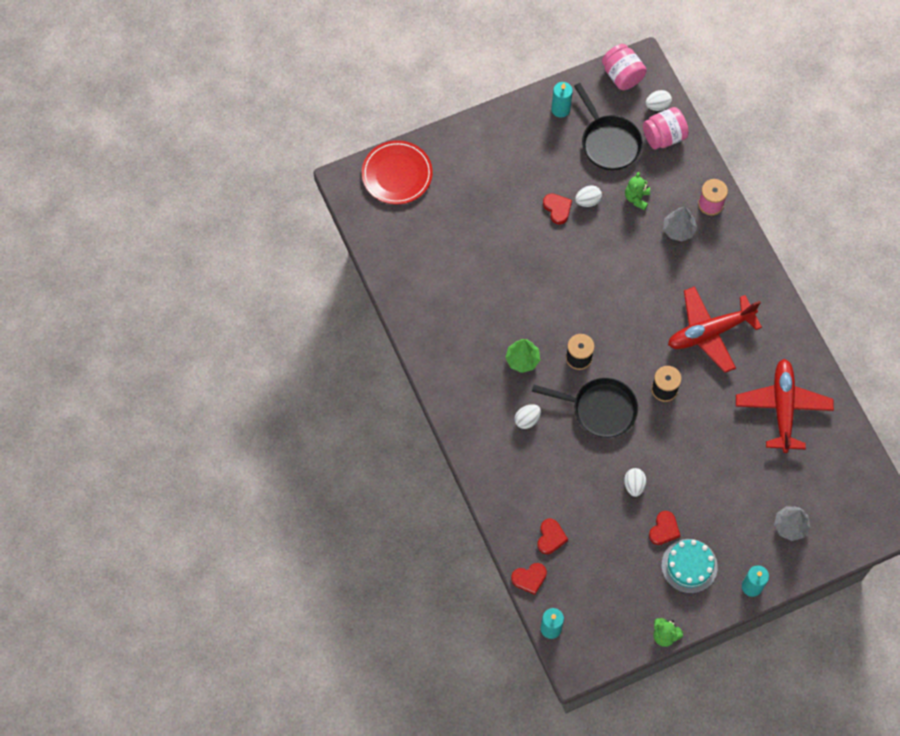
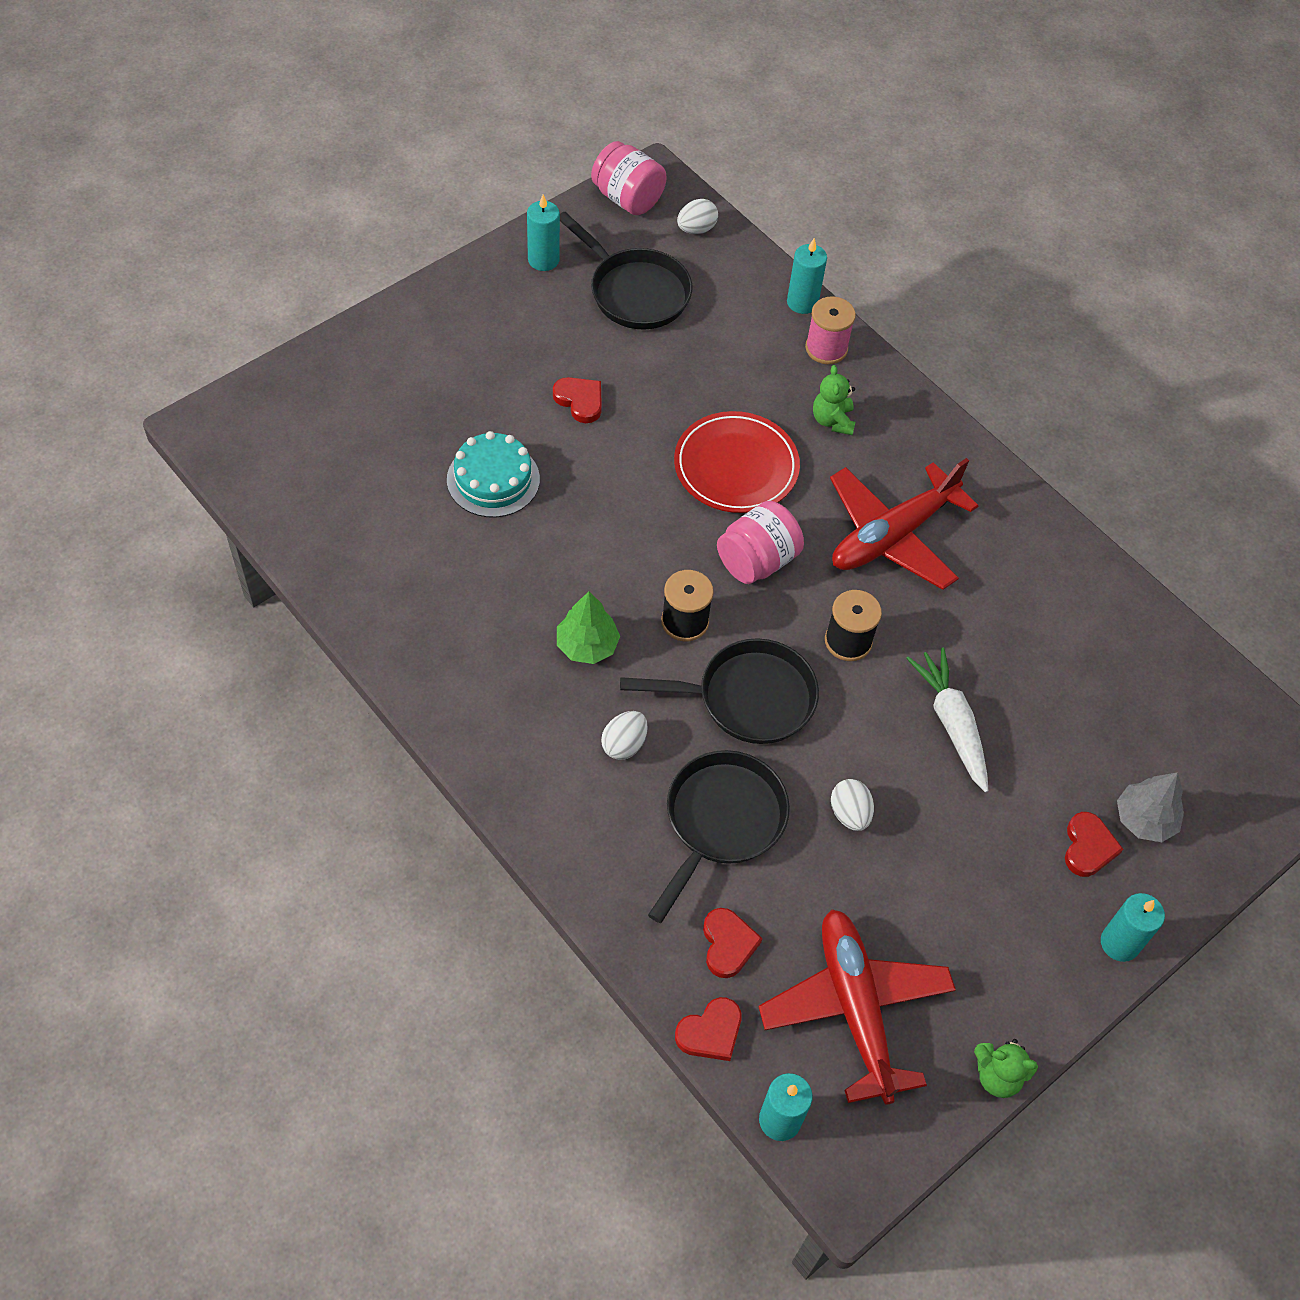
camera: 20 degrees left, 10 degrees down
(397, 174) = (292, 400): red plate -> red plate (736, 466)
(566, 473) = (721, 822): none -> black pan
(588, 201) = (627, 380): white egg -> none
(636, 198) = (705, 362): green teddy bear -> green teddy bear (832, 420)
(664, 137) = (720, 269): pink jar -> pink jar (757, 561)
(664, 529) = (928, 879): red heart -> red heart (1088, 847)
(678, 230) = (788, 394): grey tree -> none
(689, 566) = (996, 933): turquoise cake -> turquoise cake (493, 479)
(705, 449) = (952, 724): none -> white carrot
(706, 170) = (802, 302): none -> turquoise candle
(782, 408) = (1055, 627): red plane -> red plane (855, 1008)

